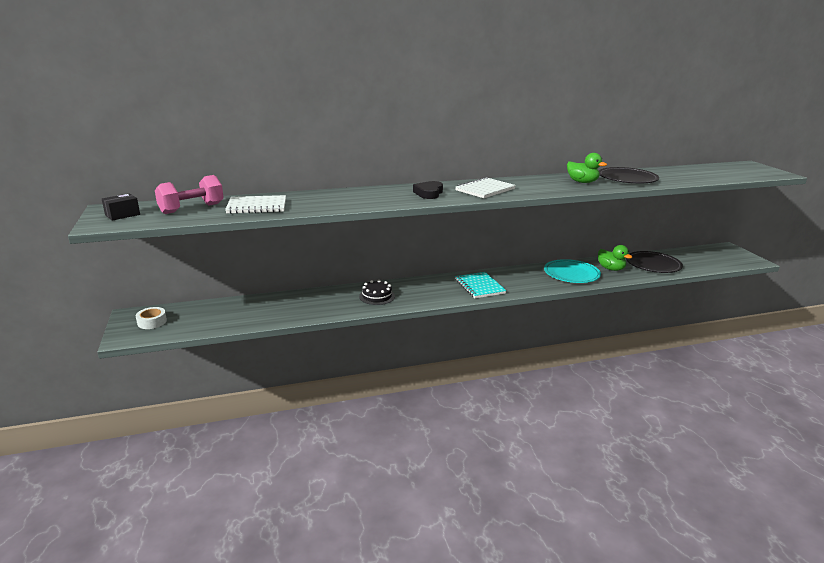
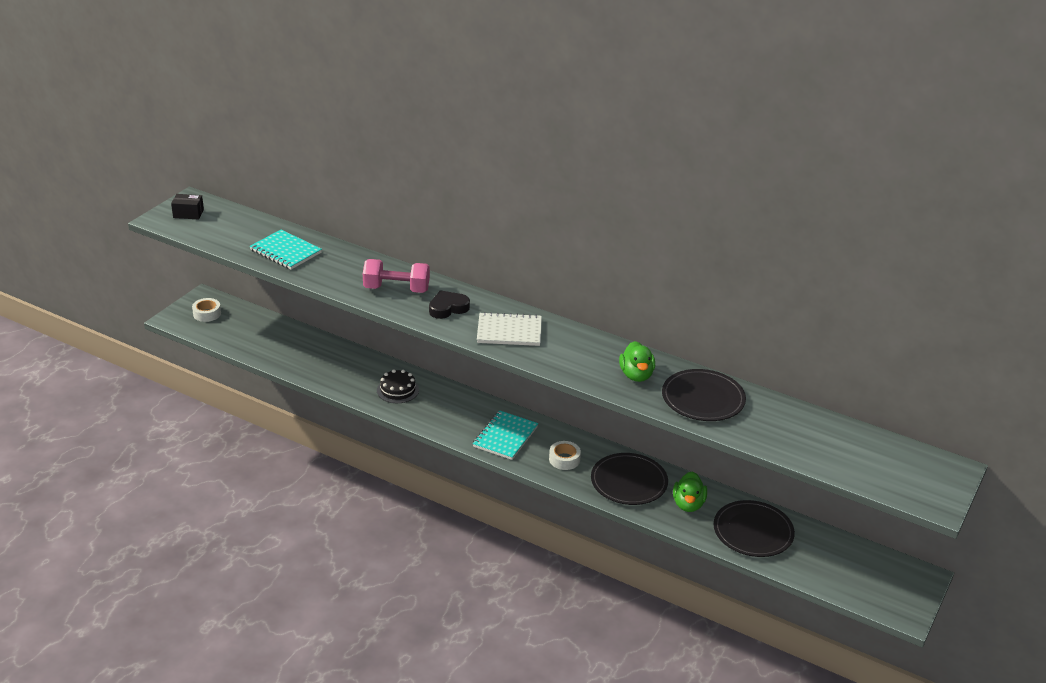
camera: 45 degrees right, 10 degrees up
(192, 208) = (240, 229): pink dumbbell -> pink dumbbell (396, 289)
(257, 206) = (285, 251): white notebook -> turquoise notebook
(526, 280) = (564, 459): none -> white tape
(571, 274) = (629, 482): turquoise plate -> black plate

